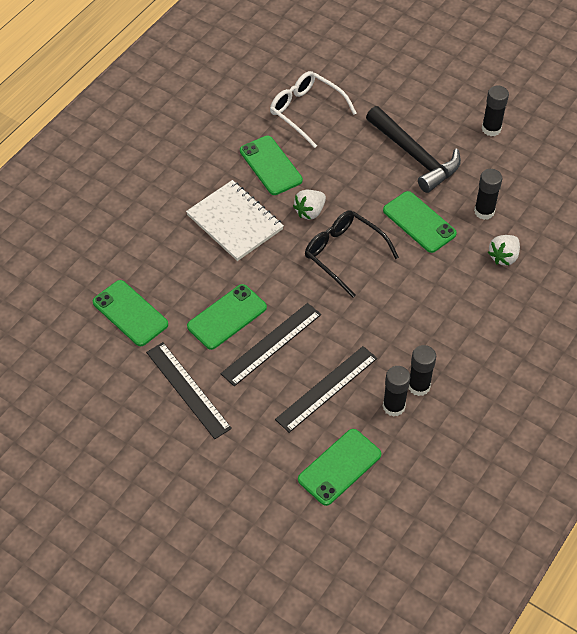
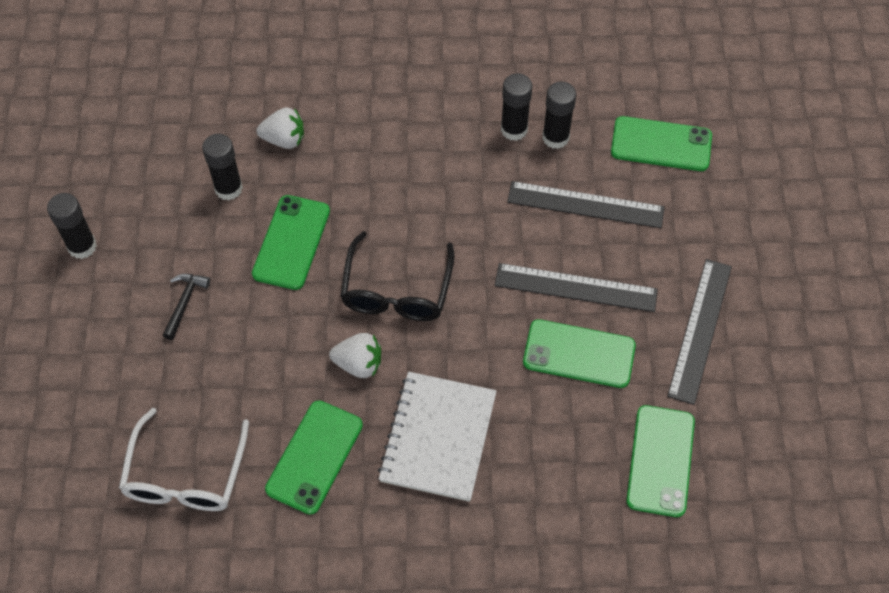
camera: 125 degrees left, 5 degrees up
(415, 156) = (184, 303): black hammer -> black hammer, size x0.44

